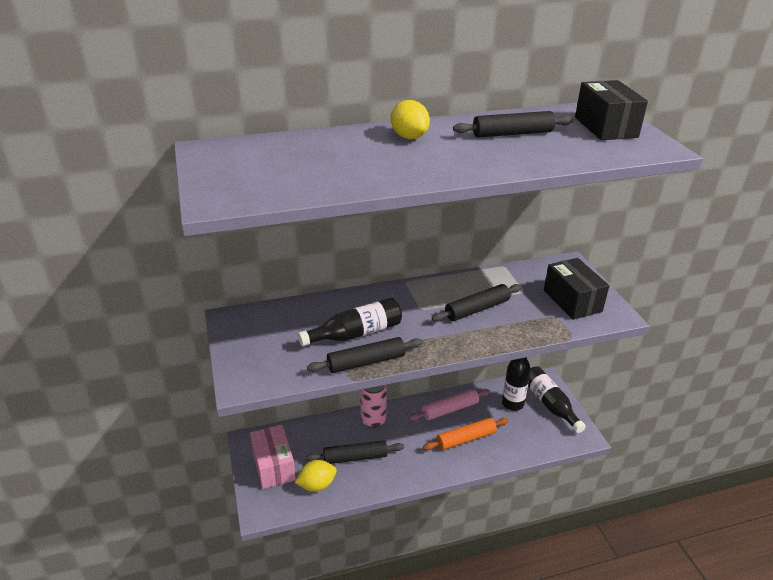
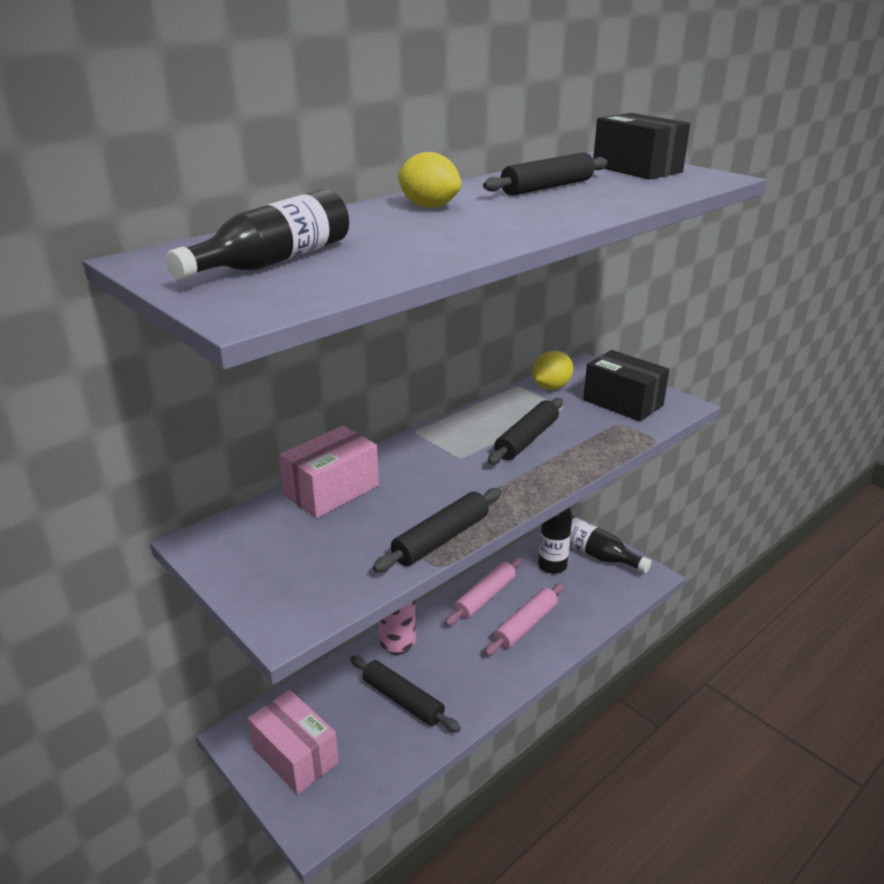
camera: 25 degrees left, 5 degrees down
(317, 485) = (373, 757): yellow lemon -> yellow lemon (551, 387)
(324, 308) = (331, 491): none -> pink box
(355, 457) = (403, 700): black rolling pin -> black rolling pin turned 75 degrees clockwise
(356, 333) = (400, 509): black bottle -> black bottle (274, 261)
(466, 439) = (525, 625): orange rolling pin -> pink rolling pin

